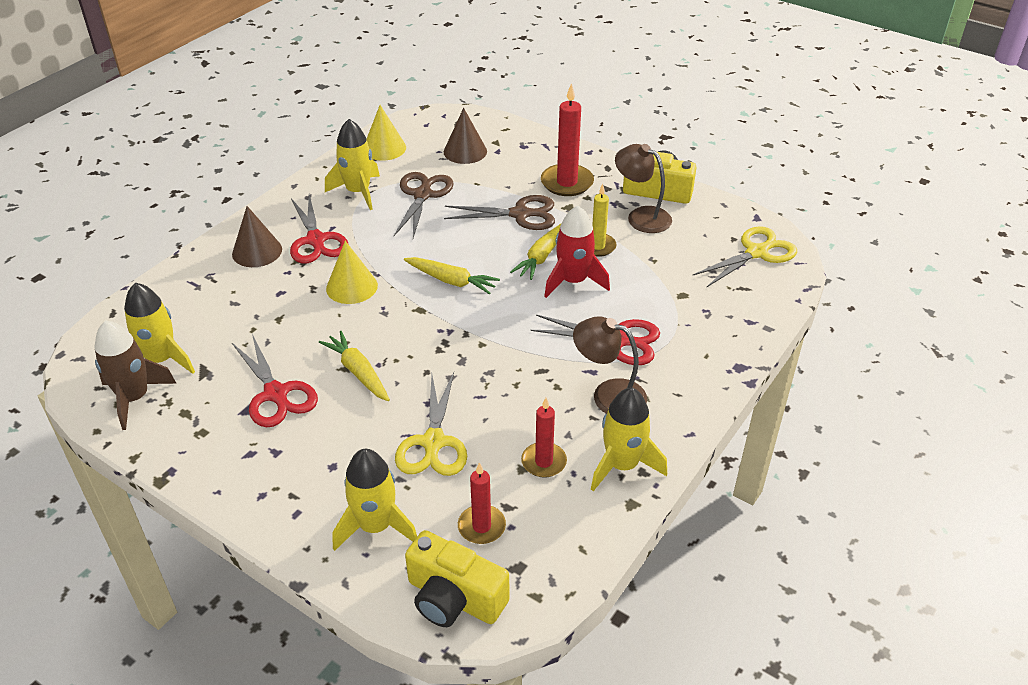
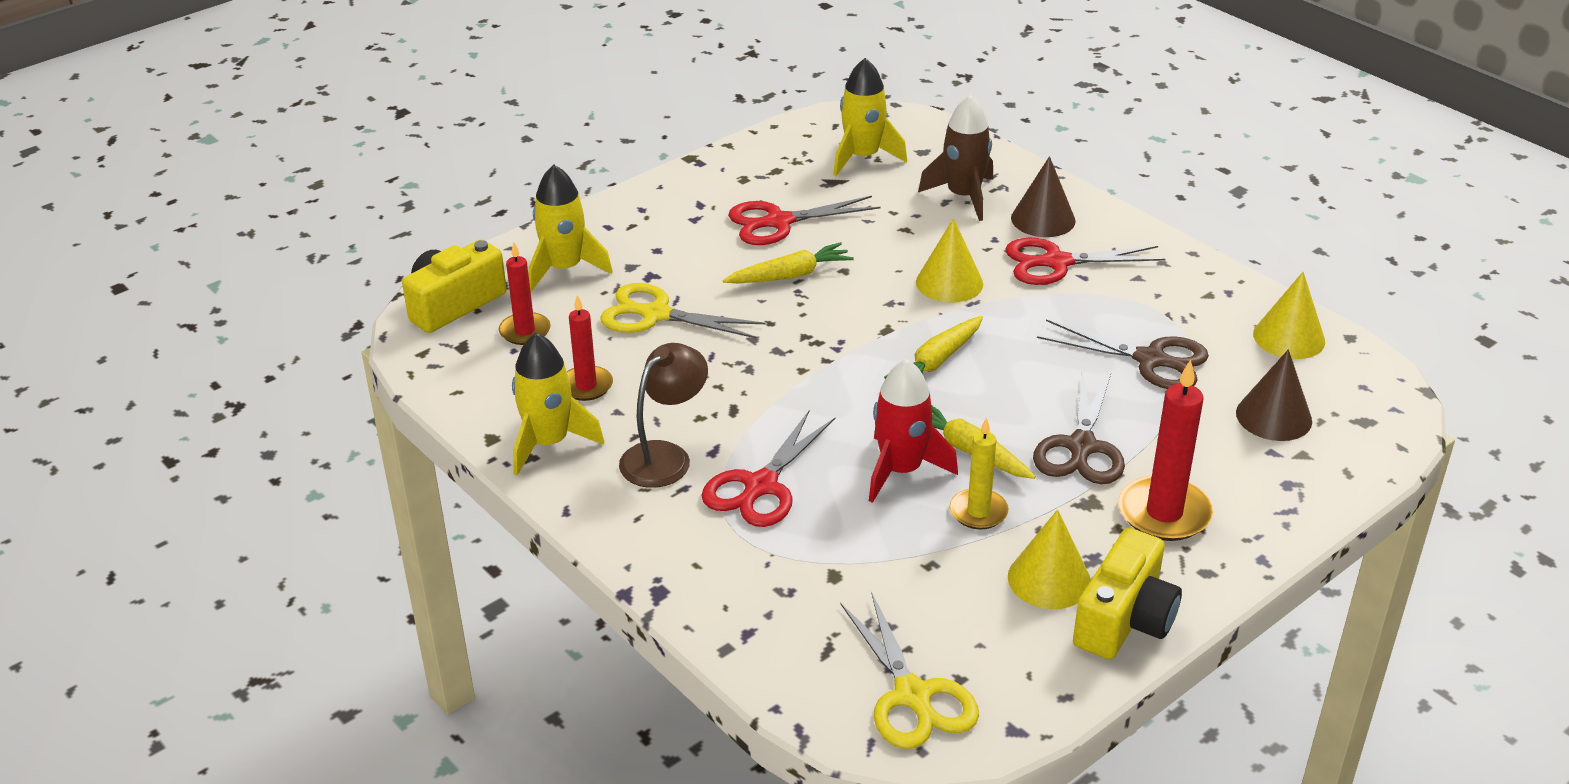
camera: 105 degrees right, 5 degrees down
(134, 398) = (810, 144): brown rocket -> brown rocket (963, 196)
(358, 192) = (1167, 304): yellow rocket -> none
(641, 216) = (1049, 579): brown lamp -> yellow cone

